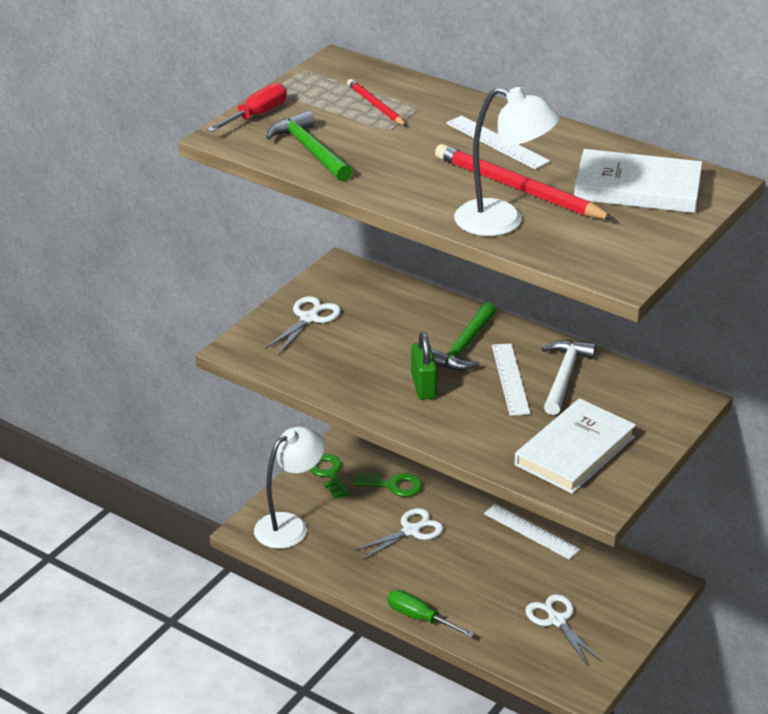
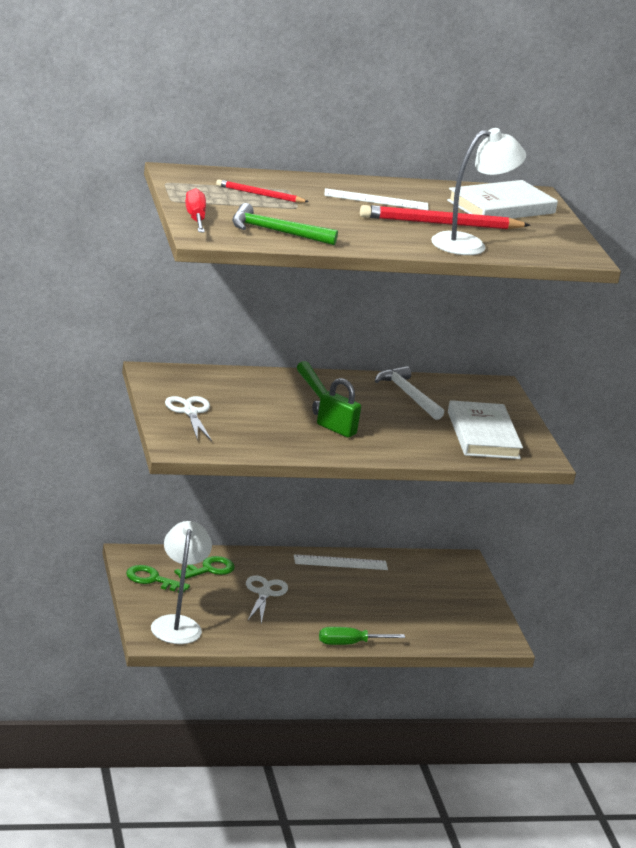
camera: 50 degrees left, 10 degrees down
(510, 379) = (380, 407): white ruler -> none
(557, 620) = (432, 608): white scissors -> none

